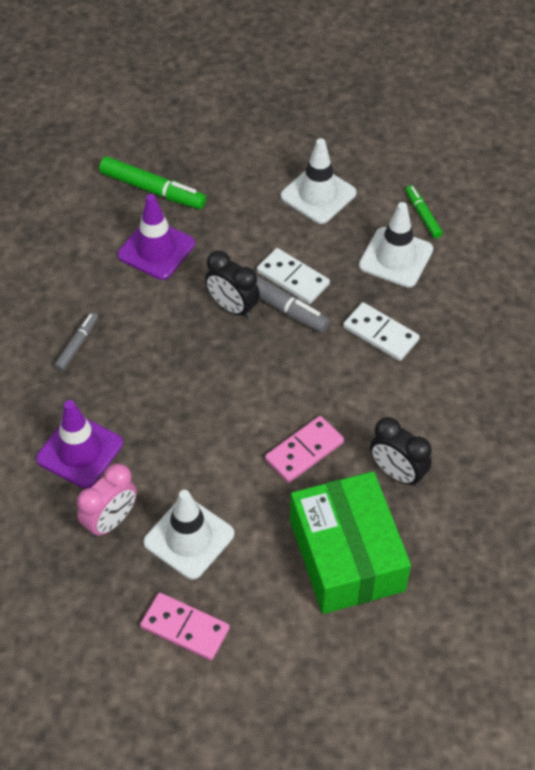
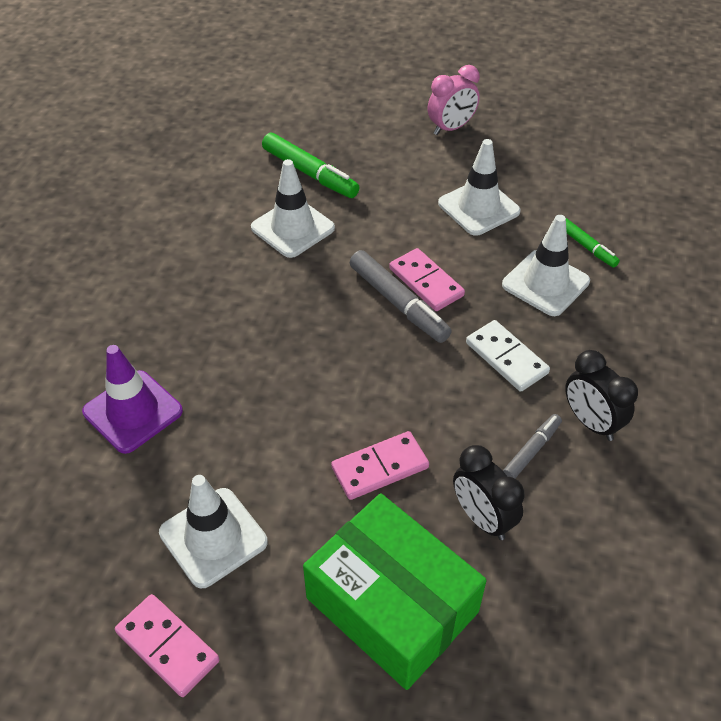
camera: 15 degrees right, 5 degrees down
(77, 345) = (175, 303): grey marker -> grey marker (532, 450)
(111, 521) = (134, 496): pink clock -> pink clock (451, 128)
(156, 249) = (292, 228): purple traffic cone -> white traffic cone
(232, 307) = (352, 298): black clock -> black clock (590, 422)
(292, 278) = (426, 282): white domino -> pink domino
(347, 555) = (392, 604): green box -> green box turned 45 degrees counterclockwise
(423, 215) = (587, 247): green marker -> green marker turned 150 degrees clockwise

